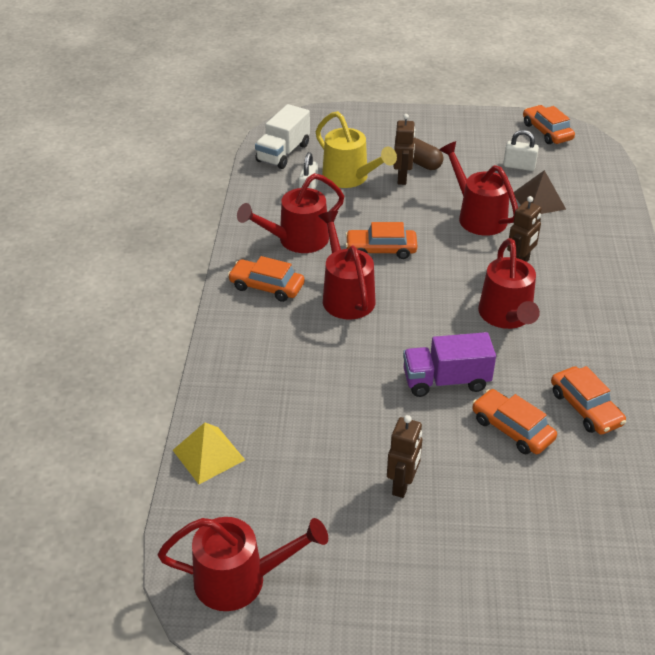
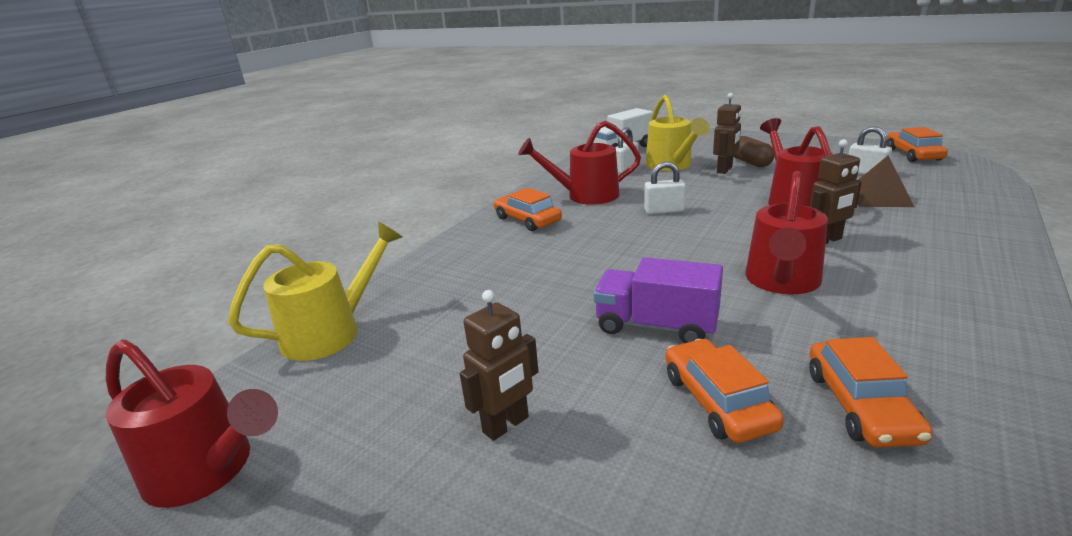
camera: 30 degrees right, 15 degrees down
(208, 455) = (332, 331): yellow pyramid -> yellow watering can
(345, 295) = (598, 236): red watering can -> none
(381, 249) = (664, 211): orange car -> white padlock

